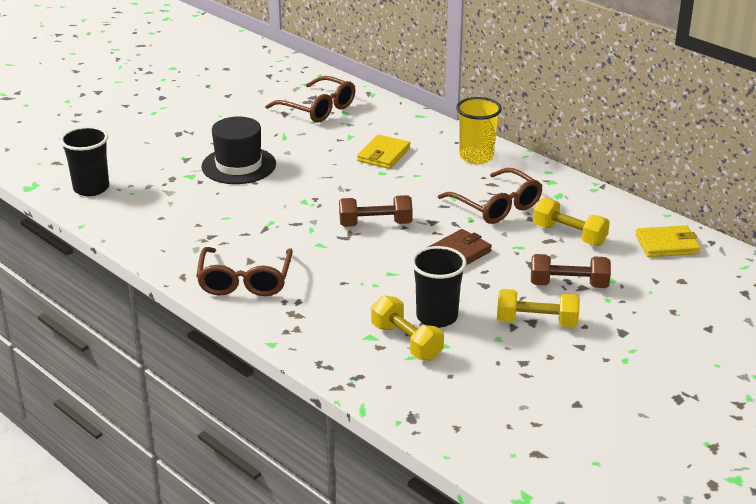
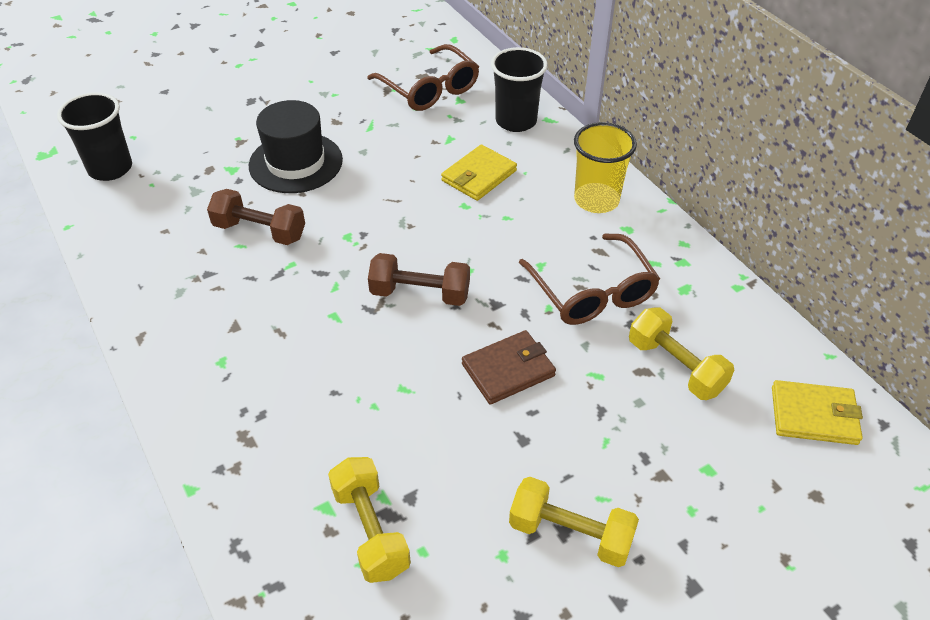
camera: 15 degrees right, 15 degrees up
(245, 281) = (211, 361): brown glasses -> none
(437, 317) = (432, 489): black cup -> black cup (516, 121)
(568, 285) = (643, 466): brown dumbbell -> brown dumbbell (260, 231)

